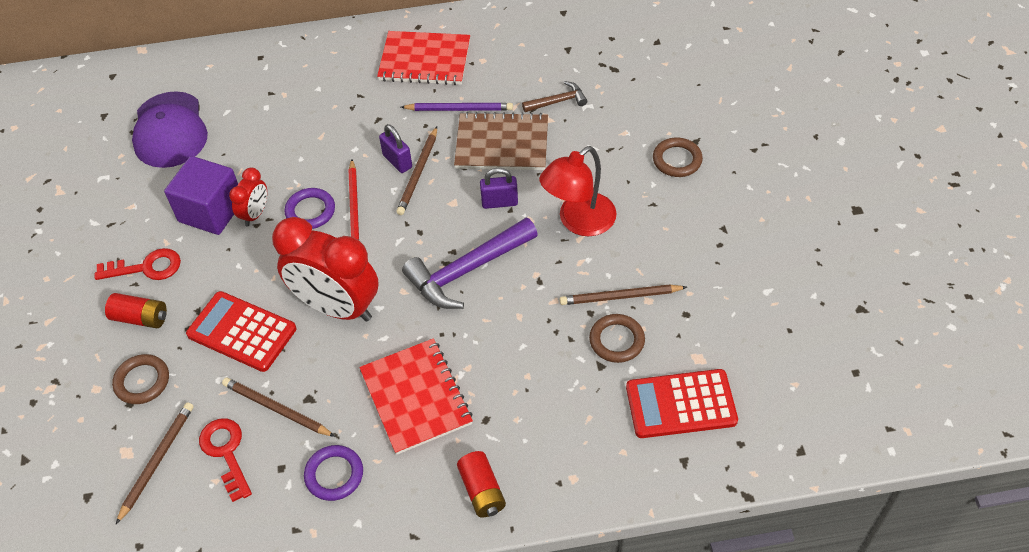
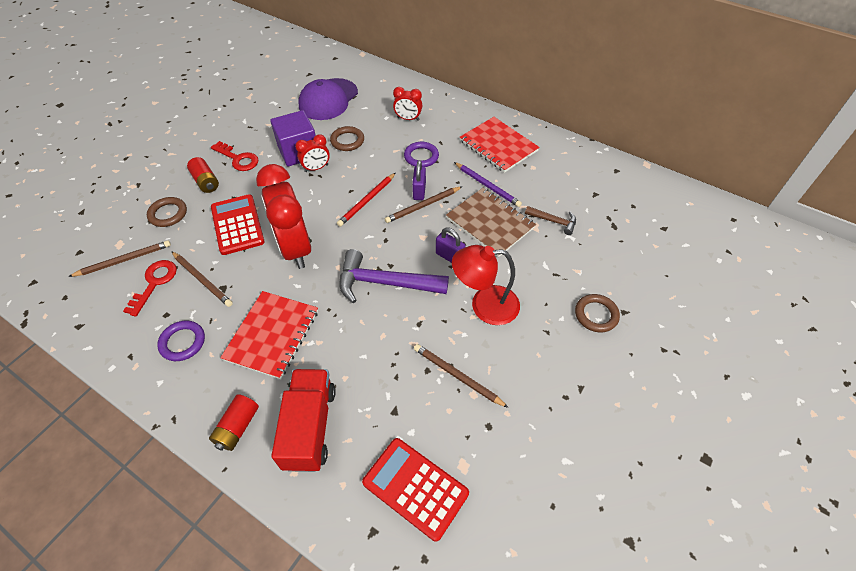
camera: 40 degrees right, 0 degrees up
(276, 409) = (202, 280): brown pencil -> brown pencil turned 150 degrees clockwise
(293, 93) = (408, 119): none -> red clock
(310, 211) = (344, 186): purple ring -> purple ring (421, 157)
(545, 436) = (310, 427): none -> red truck
(616, 340) = (423, 403): brown ring -> brown ring (347, 141)

